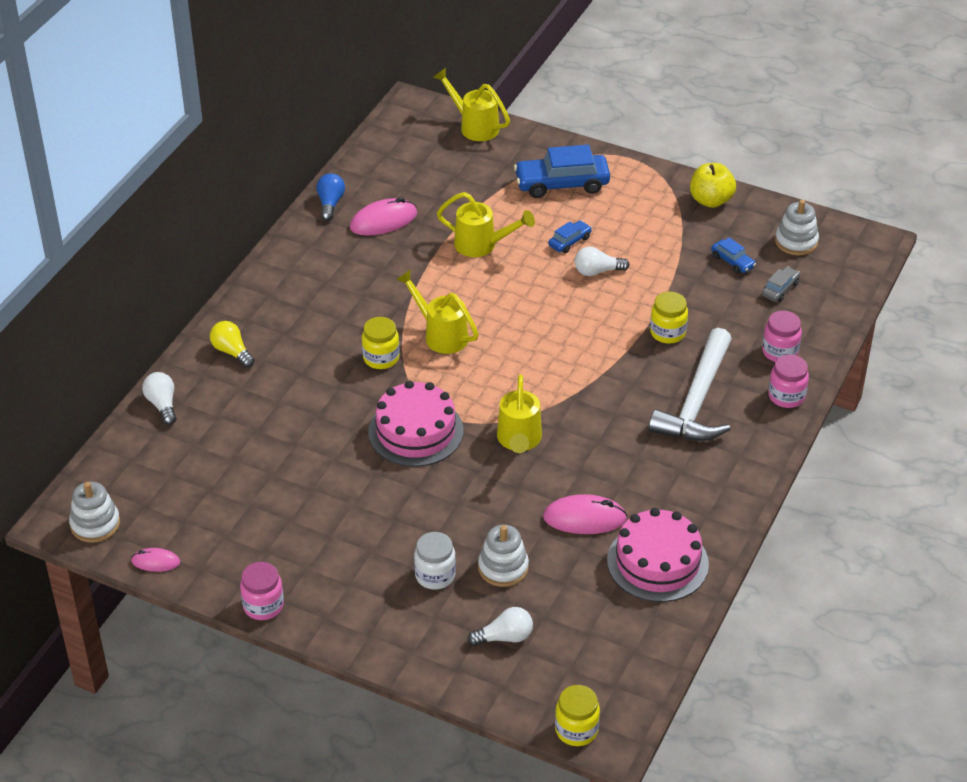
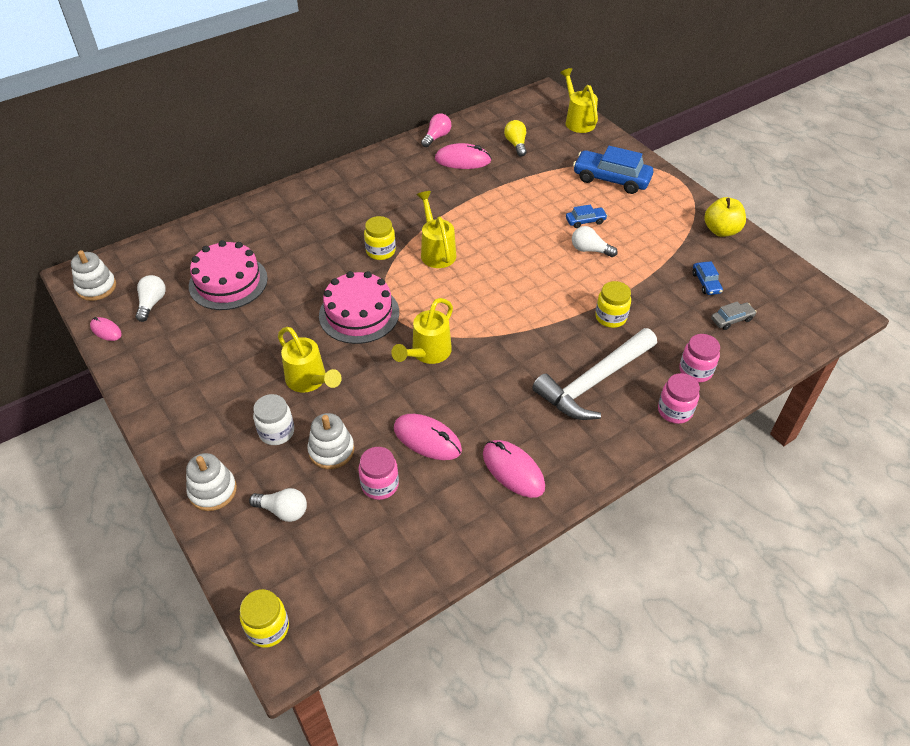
camera: 30 degrees right, 5 degrees up
(162, 405) = (212, 225): white light bulb -> white light bulb (152, 303)
(232, 352) = (287, 208): yellow light bulb -> yellow light bulb (516, 144)
(263, 606) = (141, 397): pink jar -> pink jar (380, 485)
(330, 204) = (437, 137): blue light bulb -> pink light bulb
(482, 245) = (518, 201): yellow watering can -> yellow watering can (310, 381)
(657, 562) = (456, 506): pink cake -> pink cake (228, 282)
(683, 510) = (513, 470): none -> pink mouse
(796, 241) = (772, 287): white stacking toy -> white stacking toy (212, 491)

